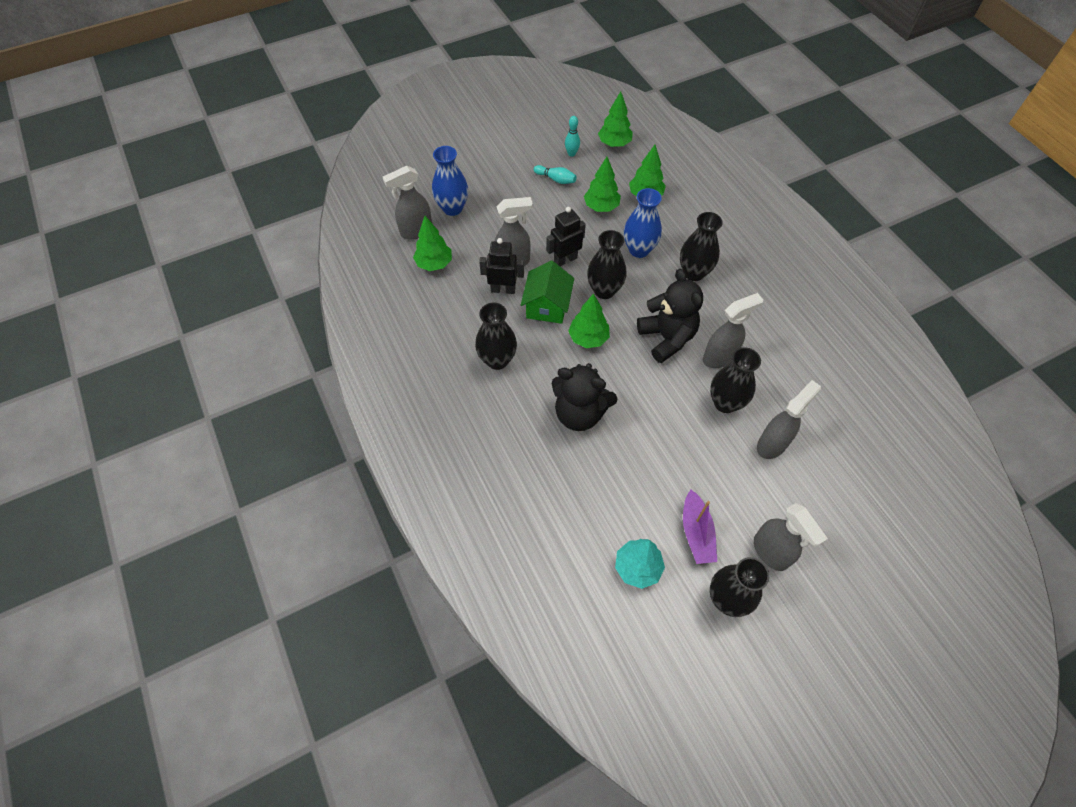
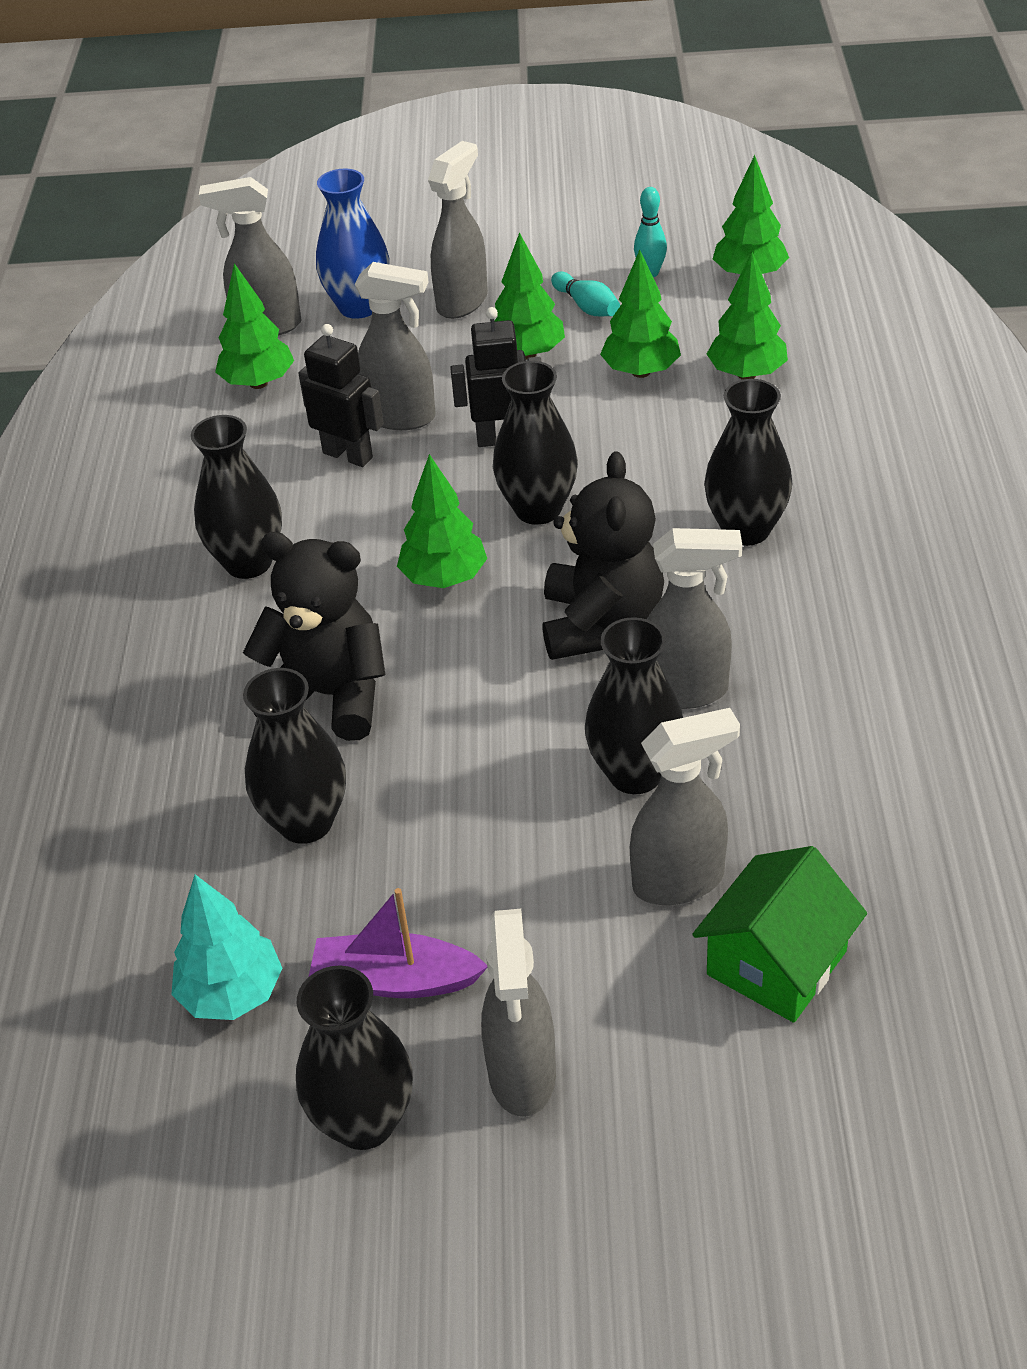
camera: 30 degrees right, 15 degrees down
(499, 192) = (462, 302): none -> grey spray bottle
(546, 212) = (527, 354): none -> green tree
(547, 306) = (408, 504): green house -> green house (776, 962)
(579, 413) = (329, 696): black teddy bear -> black teddy bear turned 150 degrees clockwise
(612, 477) = (306, 822): none -> black vase
(639, 250) = (661, 461): blue vase -> none
(696, 533) = (395, 979): purple boat -> purple boat turned 75 degrees clockwise

